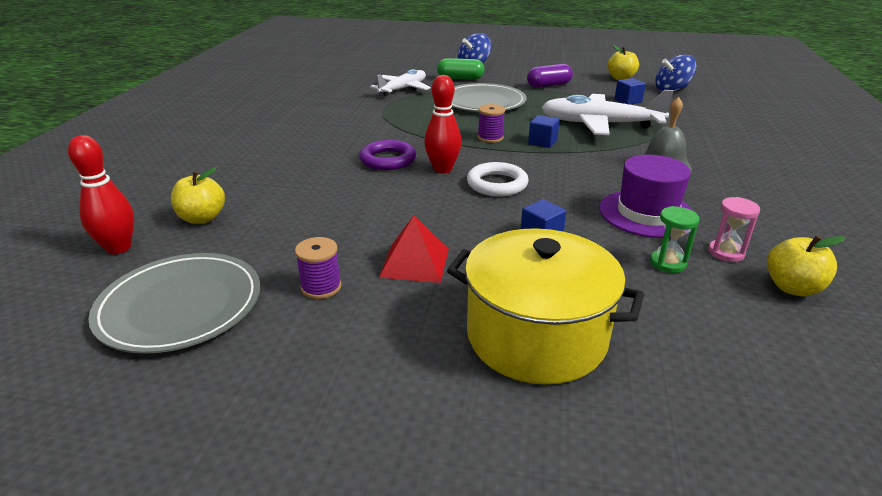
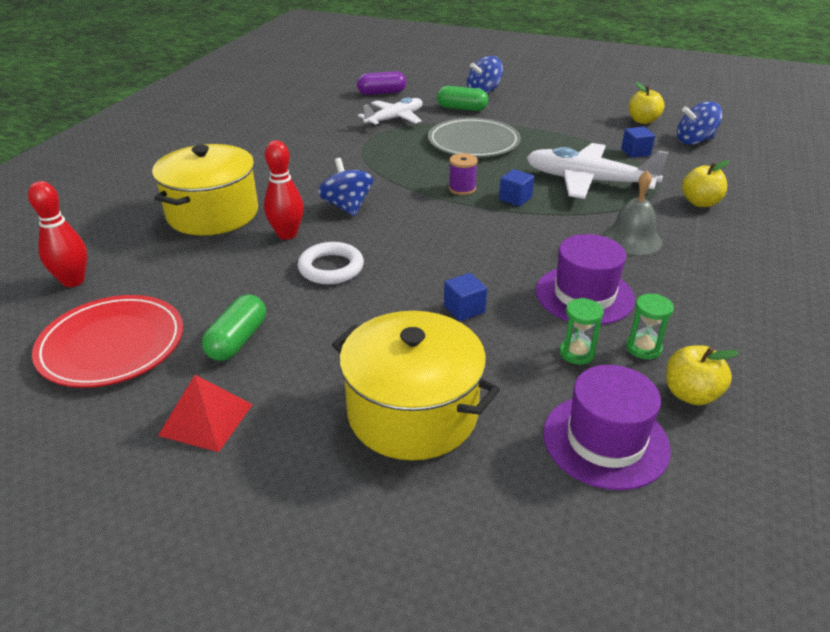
camera: 10 degrees right, 5 degrees up
(180, 306) = (112, 345): grey plate -> red plate
(202, 218) = (153, 257): yellow apple -> yellow apple (700, 202)
(254, 175) = (213, 213): none -> yellow pot
(321, 287) = (237, 340): purple spool -> green capsule
(388, 160) = (347, 207): purple ring -> blue spinning top
(415, 262) = (331, 325): red pyramid -> red pyramid (206, 419)
(442, 169) = (397, 223): red bowling pin -> red bowling pin (287, 234)
(497, 184) = (445, 246): white ring -> white ring (331, 268)
(548, 85) = (555, 125): purple capsule -> purple capsule (381, 93)
(726, 252) = (643, 348): pink hourglass -> green hourglass
(740, 339) = (605, 441): none -> purple hat

